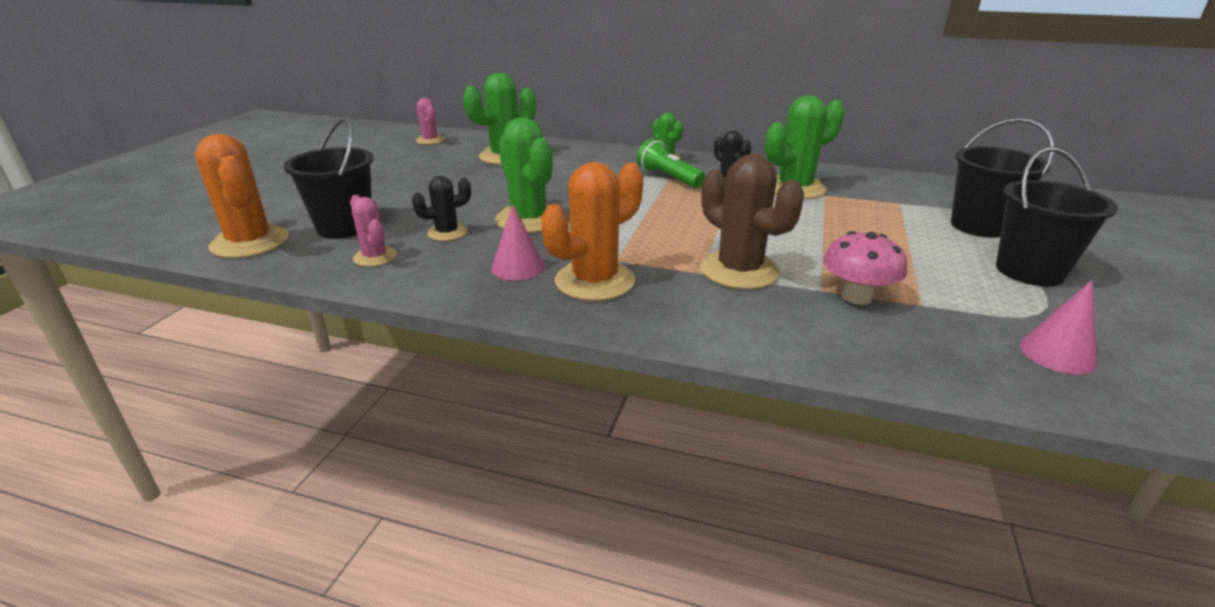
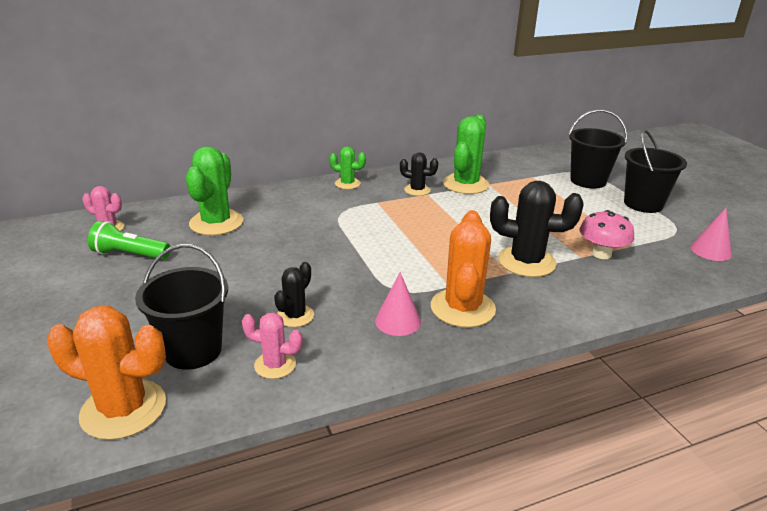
camera: 40 degrees left, 0 degrees up
(529, 220) = (338, 277): green cactus -> none
(668, 178) = (377, 202): green flashlight -> green flashlight (130, 255)
(739, 270) = (526, 262): brown cactus -> black cactus

